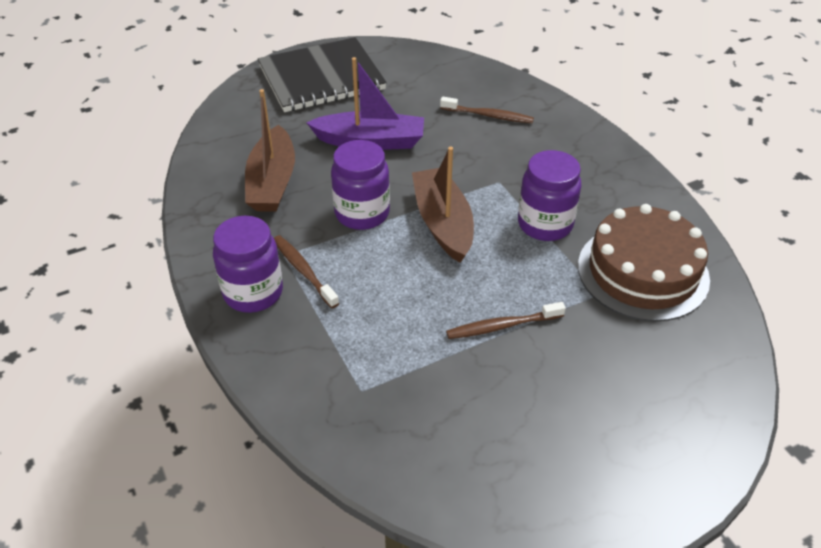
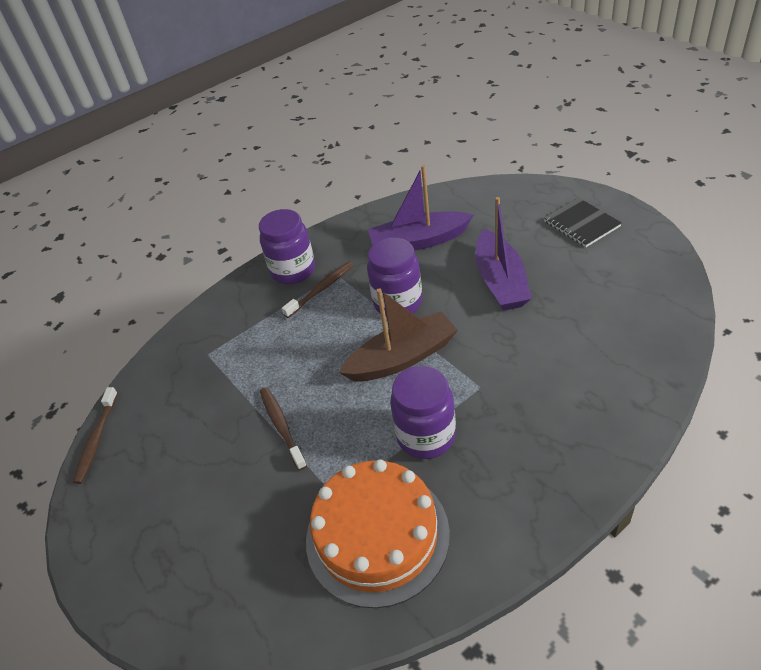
camera: 85 degrees right, 0 degrees up
(272, 182) = (418, 241): brown boat -> purple boat
(321, 78) = (581, 224): black notebook -> black notebook, size x0.54
(488, 115) = (590, 356): brown toothbrush -> brown toothbrush (97, 439)
(643, 272) = (377, 535): brown cake -> orange cake

